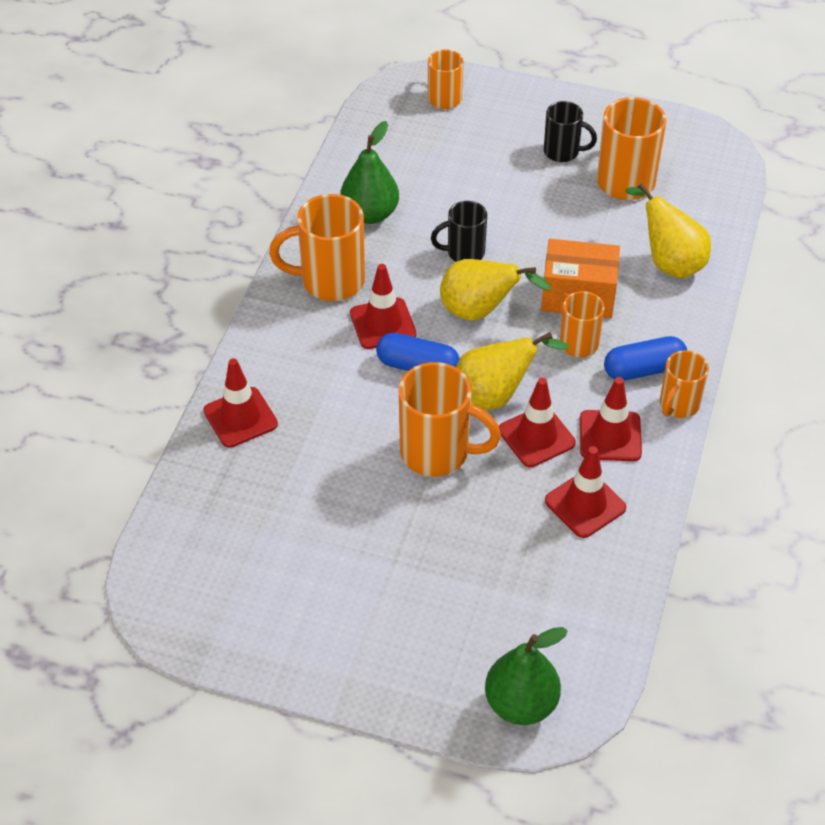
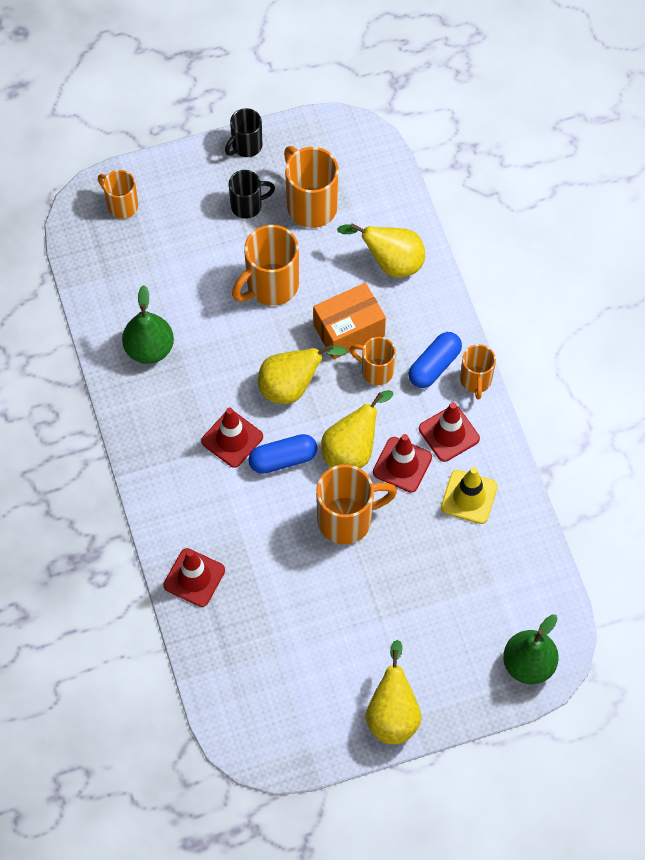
camera: 35 degrees left, 15 degrees up
(329, 660) = (392, 714): none -> yellow pear
(330, 281) = (167, 426): orange mug -> orange mug (270, 286)
(464, 253) = (243, 342): black mug -> black mug (246, 146)
(585, 504) = (469, 497): red traffic cone -> yellow traffic cone

